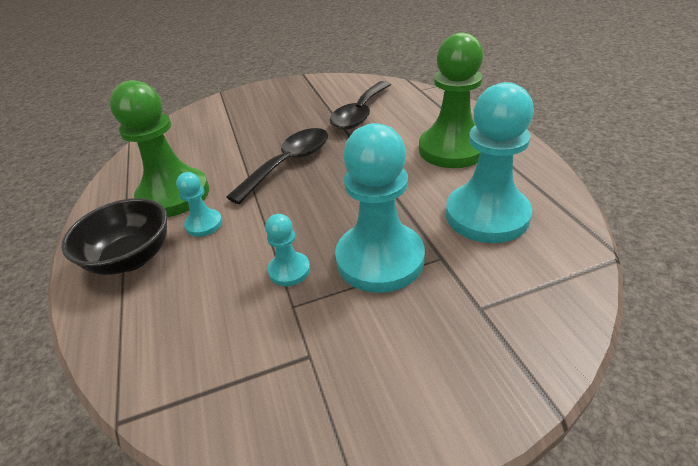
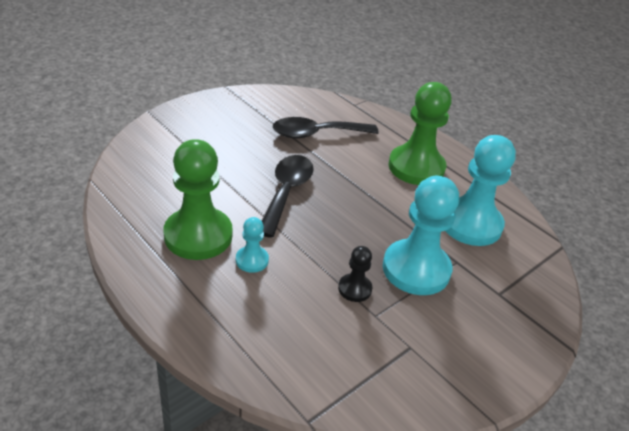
camera: 30 degrees left, 0 degrees up
(131, 258) = (209, 300): black bowl -> none
(289, 270) = (354, 289): turquoise pawn -> black pawn
(360, 113) = (317, 134): black spoon -> black spoon turned 75 degrees clockwise

